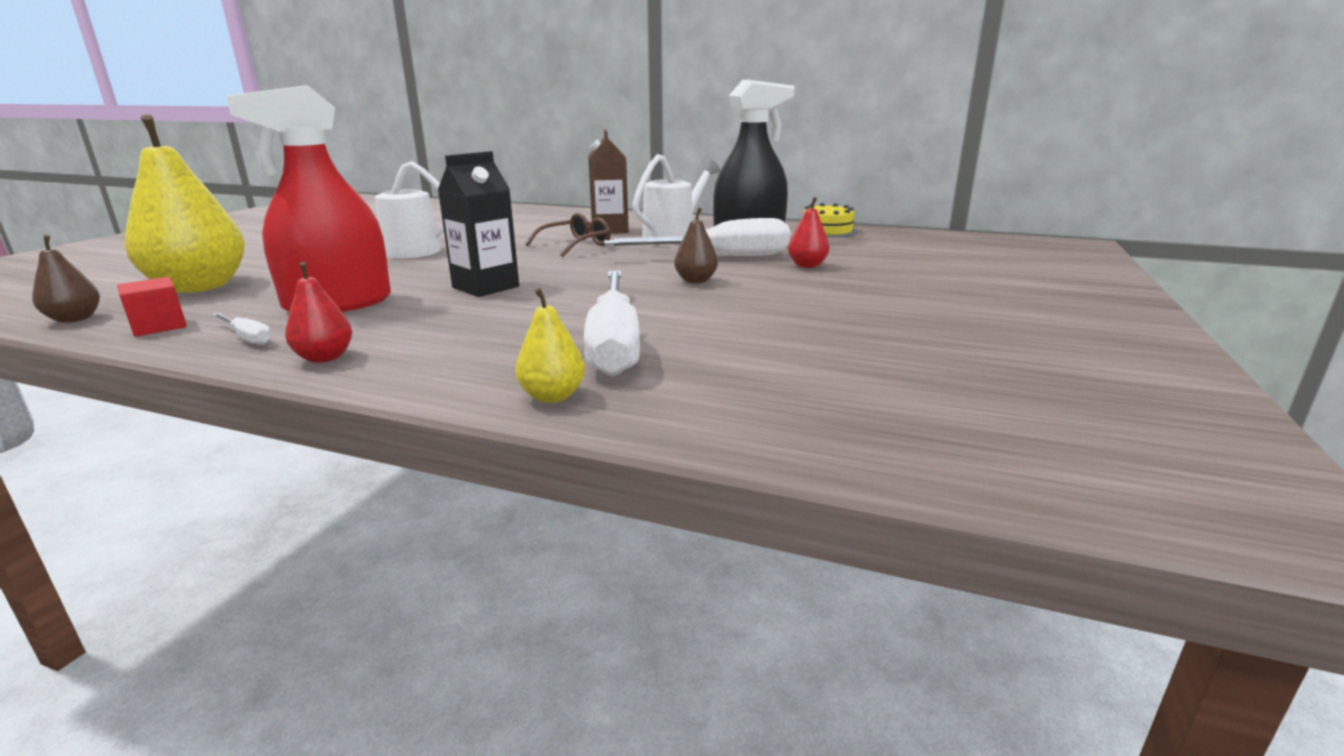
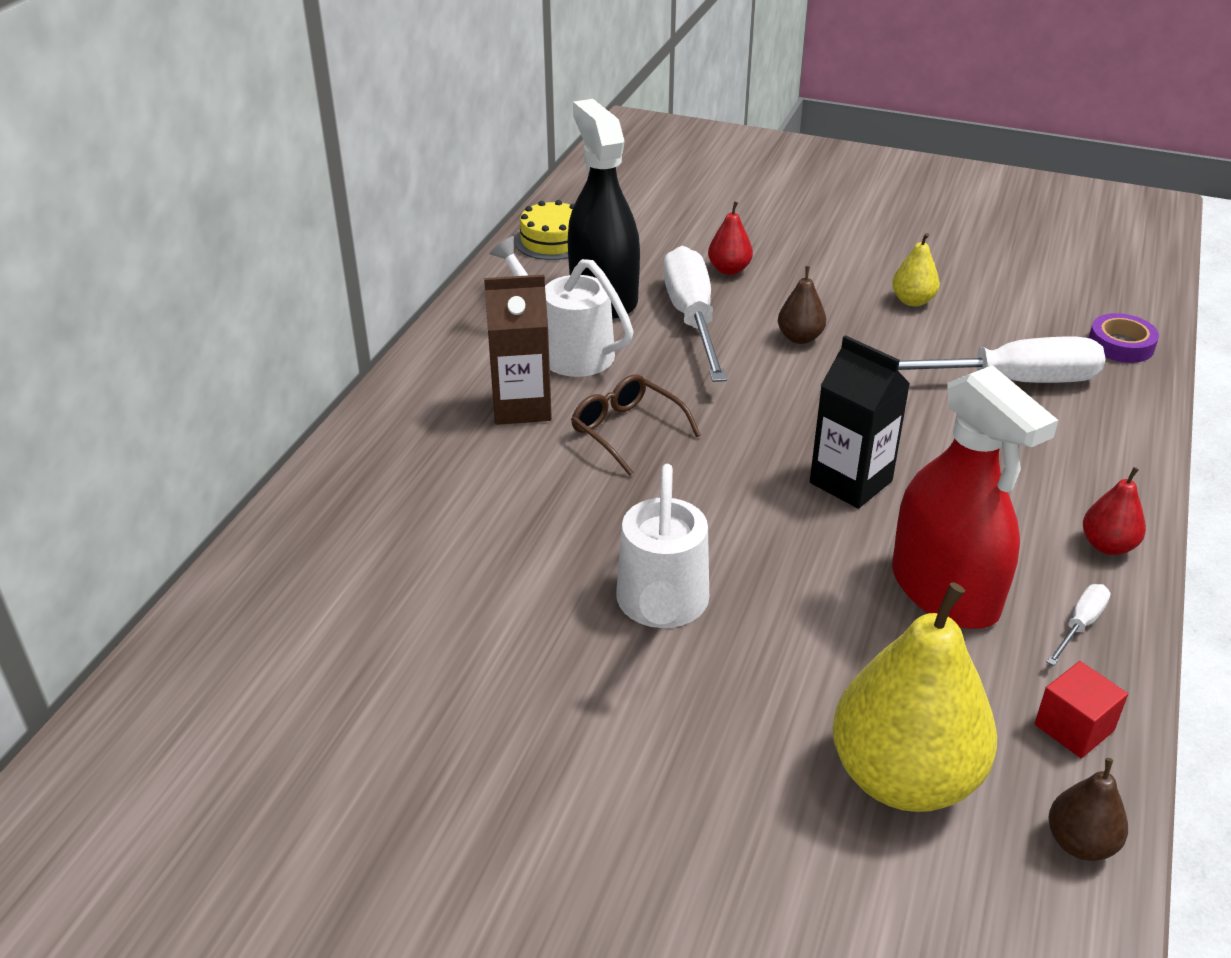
camera: 90 degrees left, 15 degrees up
(552, 396) = (1125, 404): yellow pear -> yellow pear (912, 301)
(694, 412) = (1121, 344): none -> purple tape

